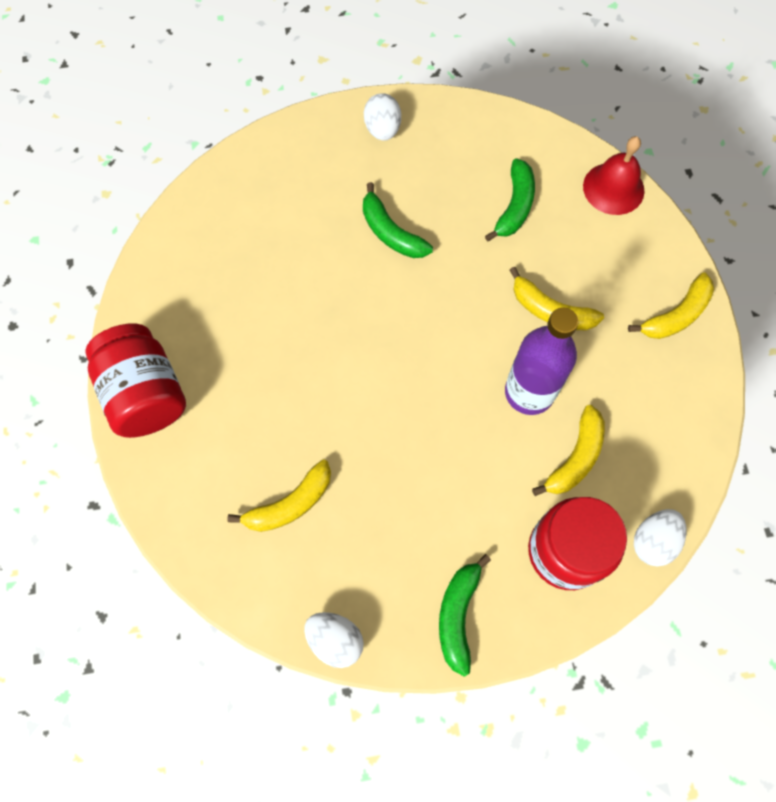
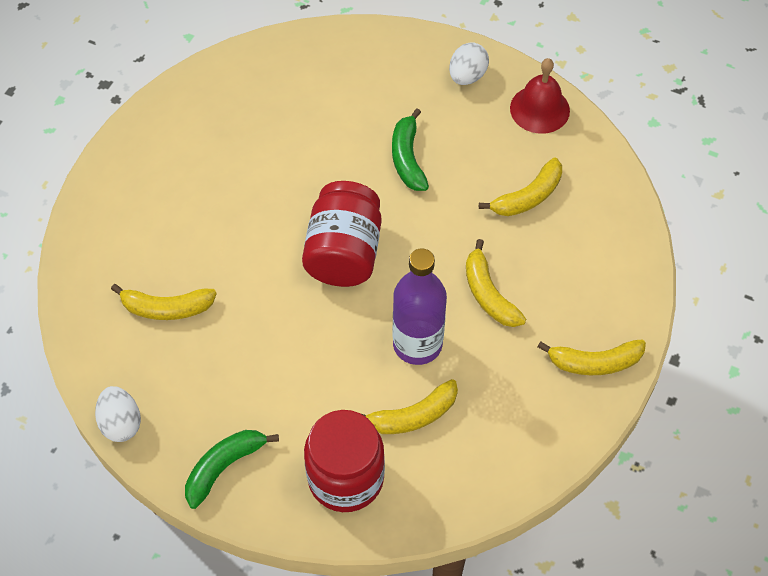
camera: 35 degrees right, 10 degrees down
(145, 394) = (127, 167): red jar -> red jar (344, 252)
(514, 206) = (528, 196): green banana -> yellow banana
(613, 188) = (627, 231): red bell -> red bell (539, 109)
(653, 541) = (422, 518): white egg -> none

